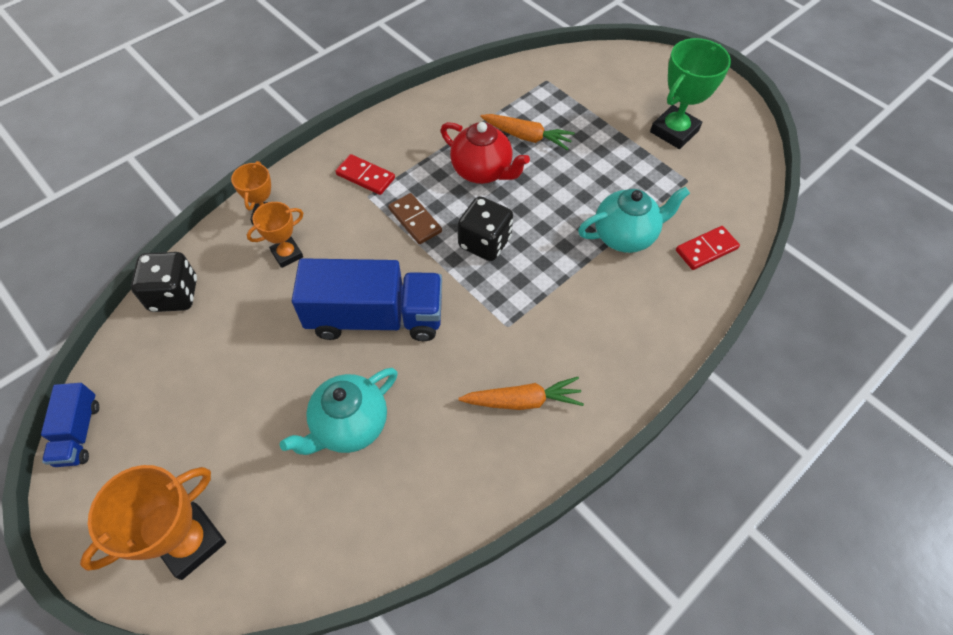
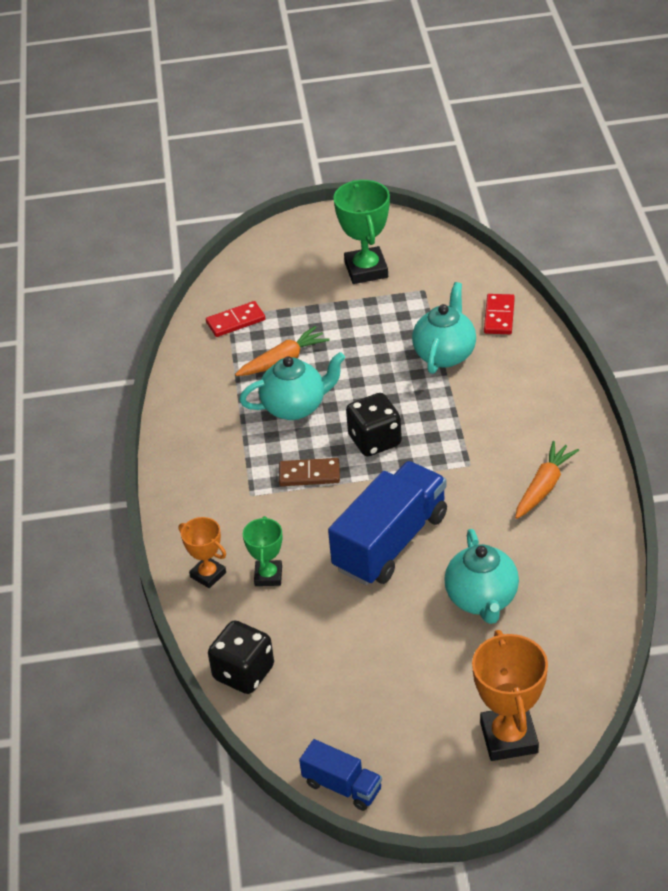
camera: 50 degrees left, 15 degrees down
(287, 254) = (268, 576): orange trophy -> green trophy
(365, 176) = (226, 487): red domino -> red domino (235, 321)
(482, 171) = (295, 407): red teapot -> turquoise teapot

